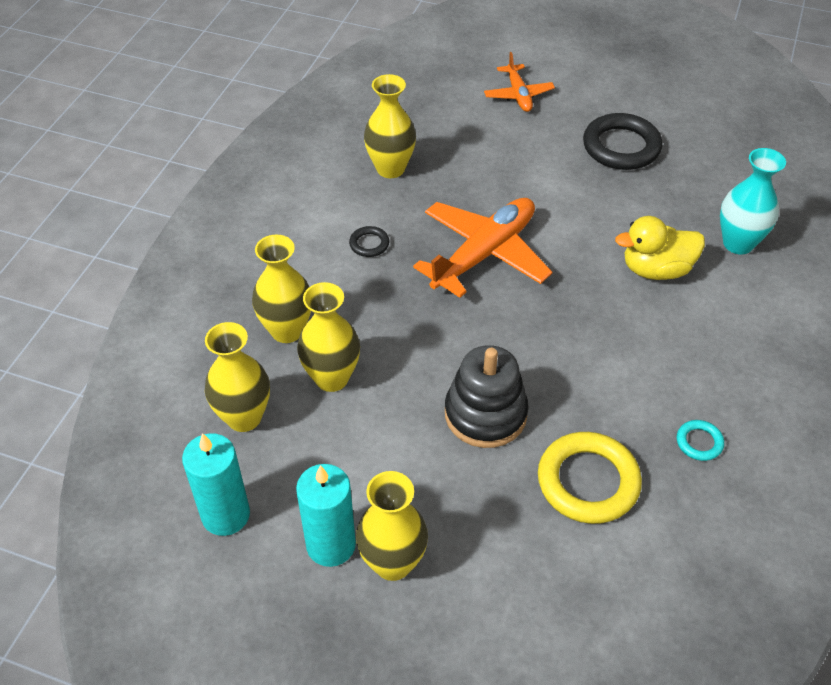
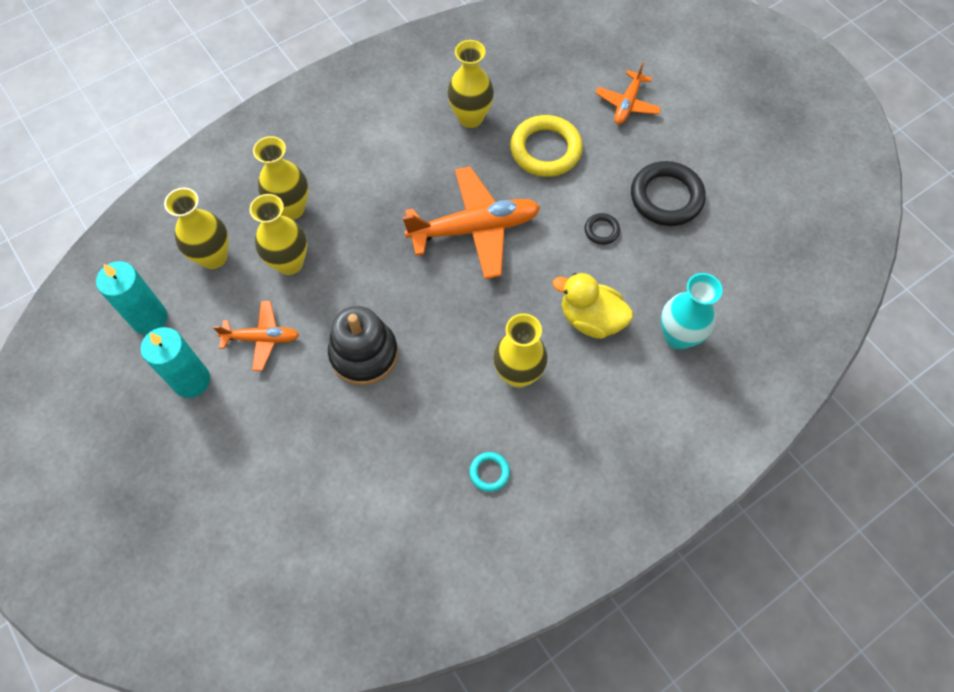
camera: 35 degrees right, 15 degrees up
(369, 244) = (401, 173): black ring -> black ring (601, 230)
(369, 461) = (262, 338): none -> orange plane
(393, 563) = (216, 418): yellow vase -> yellow vase (518, 374)
(588, 481) = (386, 448): yellow ring -> yellow ring (545, 150)

